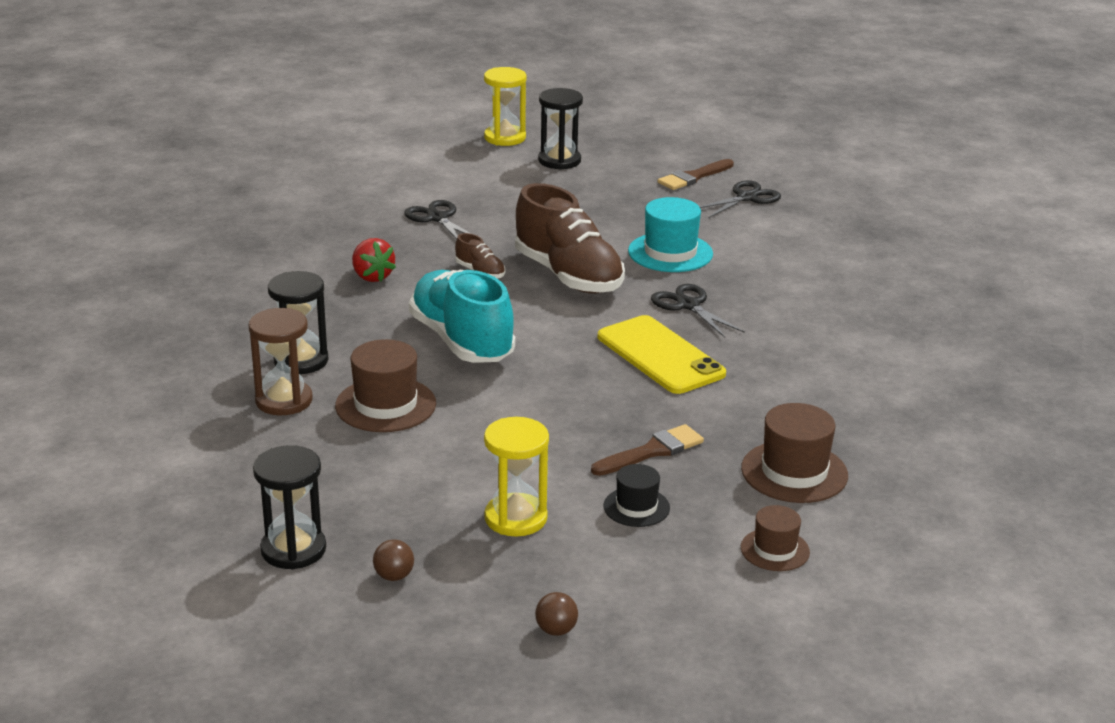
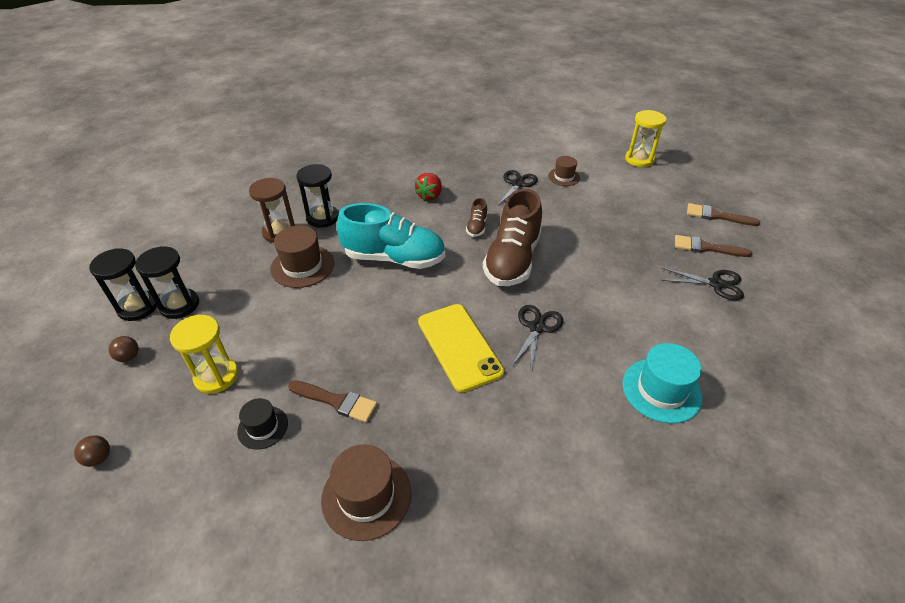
camera: 55 degrees right, 15 degrees up
(462, 341) = (394, 258): turquoise shoe -> turquoise shoe turned 75 degrees clockwise
(559, 161) = (643, 189): black hourglass -> black hourglass (179, 305)
(656, 149) = (716, 216): none -> brown brush
(660, 355) = (459, 346): yellow phone -> yellow phone turned 45 degrees counterclockwise
(670, 253) = (594, 286): turquoise hat -> turquoise hat (661, 390)
(775, 550) = (252, 536): brown hat -> brown hat (564, 177)

